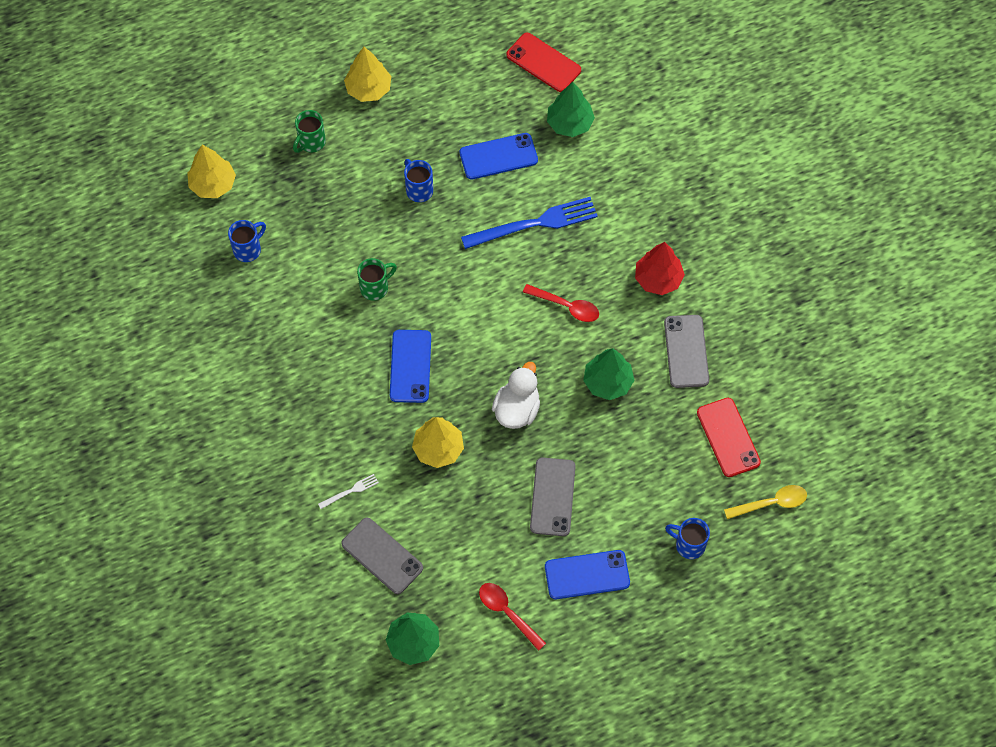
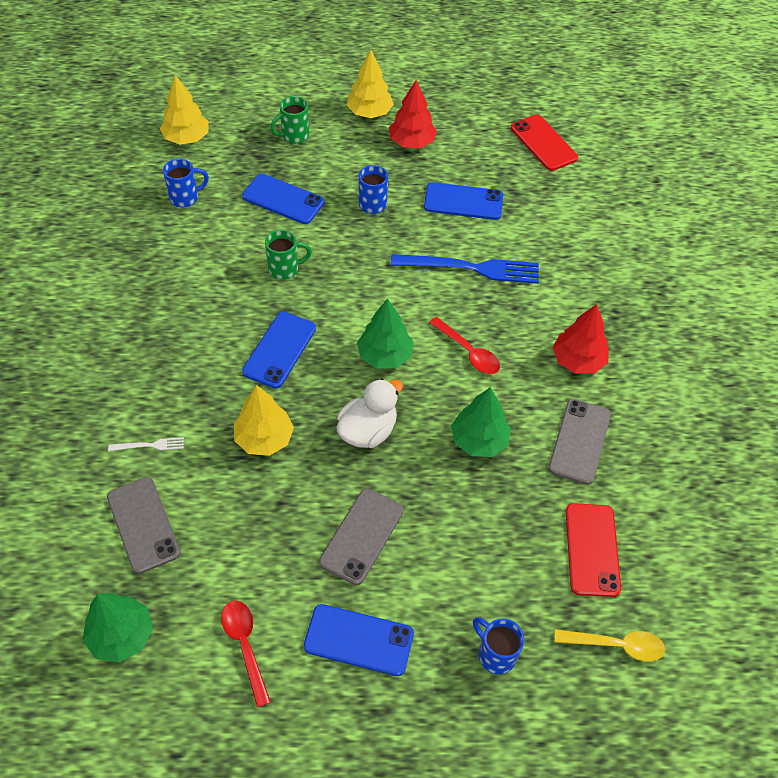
camera: 20 degrees right, 10 degrees down
(337, 217) = (283, 199): none -> blue phone
(423, 108) = (412, 142): none -> red tree
(569, 123) = (546, 197): green tree -> green tree (385, 355)

